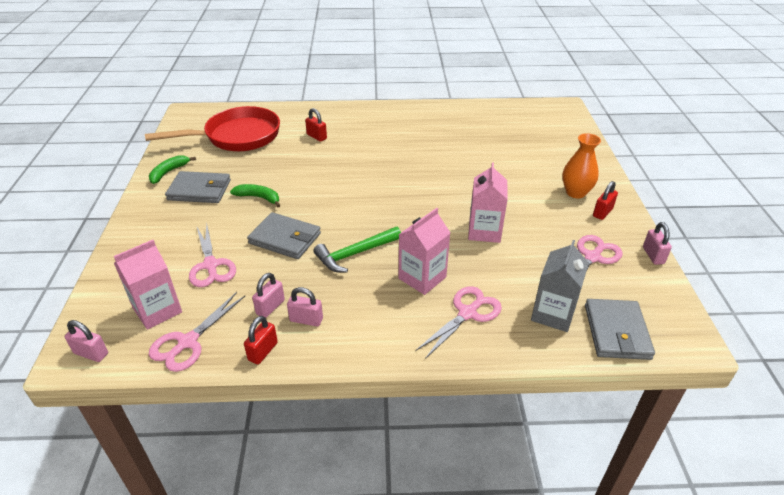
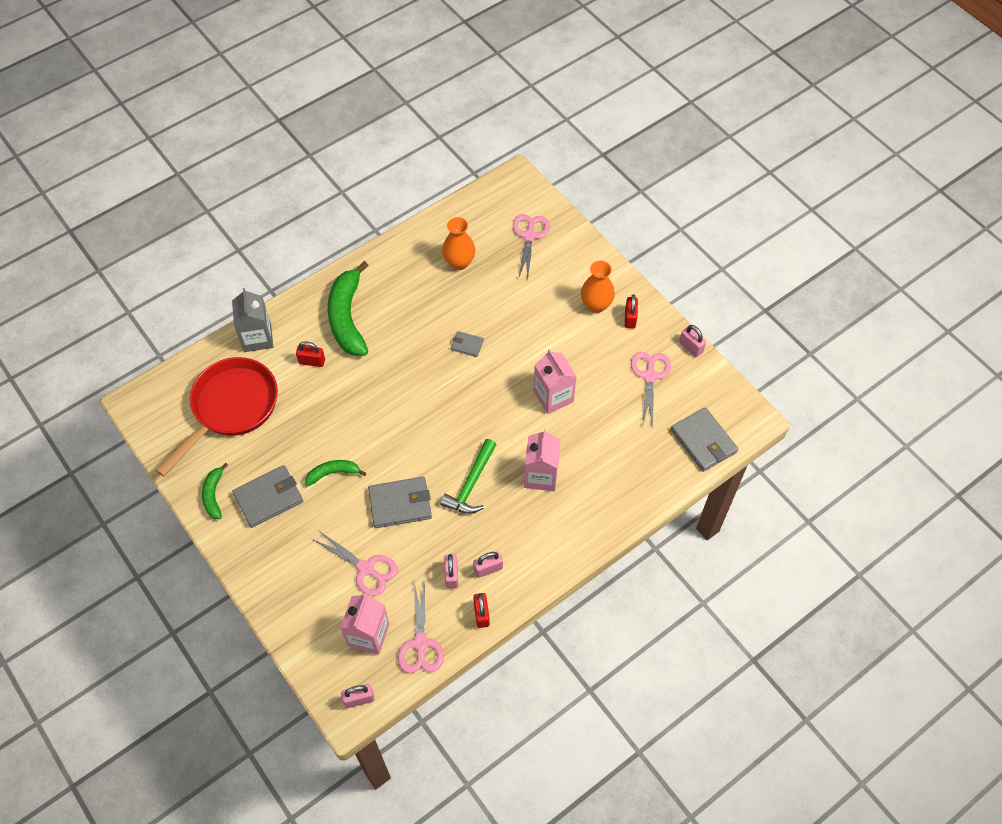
camera: 35 degrees left, 20 degrees up
(366, 126) = (347, 317): none -> green banana
(440, 172) = (467, 345): none -> grey wallet
(467, 313) = (596, 489): pink scissors -> pink scissors (529, 236)
(478, 130) = (459, 262): none -> orange vase
(553, 314) = (654, 451): grey carton -> grey carton (257, 338)

